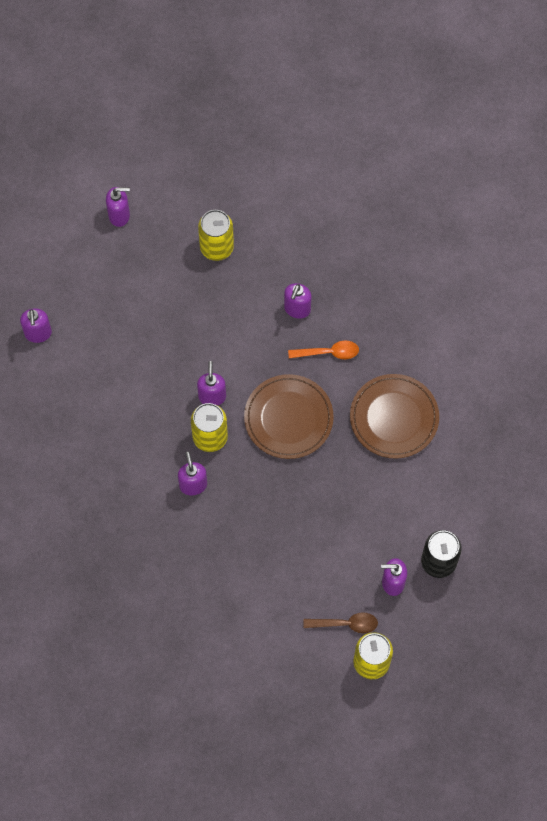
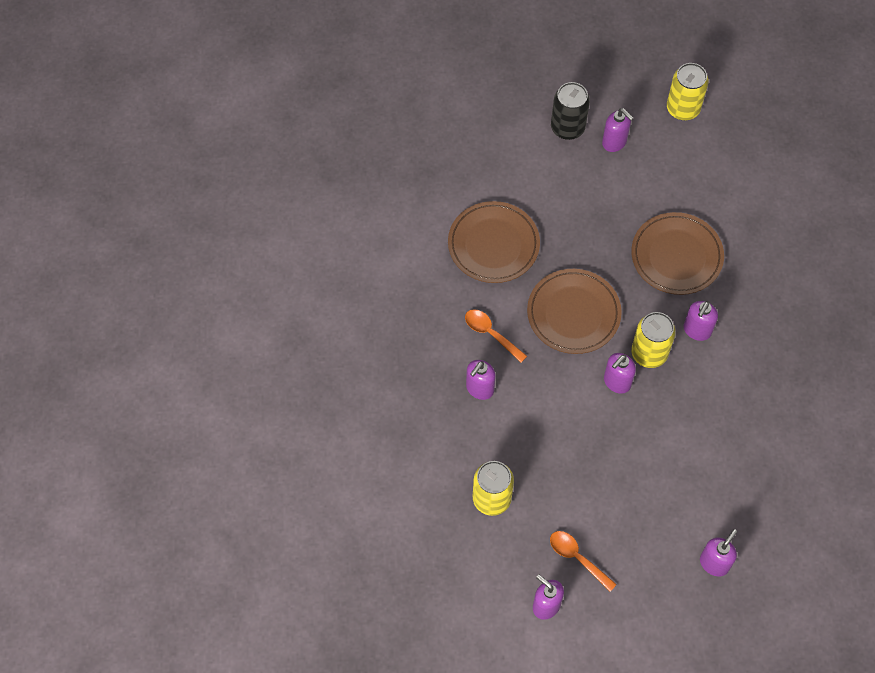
camera: 135 degrees left, 5 degrees down
(127, 260) = (577, 558): none -> orange spoon
(260, 529) = (676, 256): none -> brown plate
(297, 309) = (479, 388): purple soap dispenser -> purple soap dispenser turned 150 degrees clockwise
(346, 624) = (676, 145): brown spoon -> none

